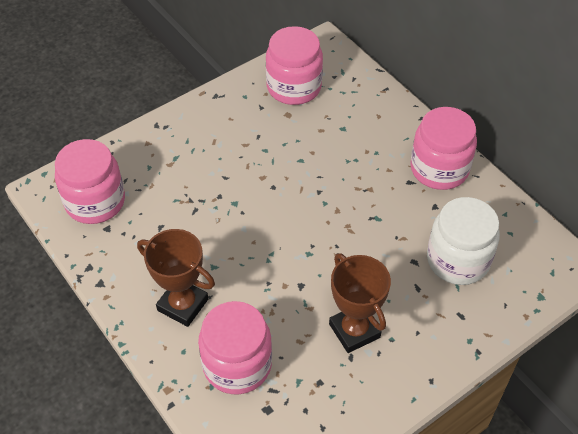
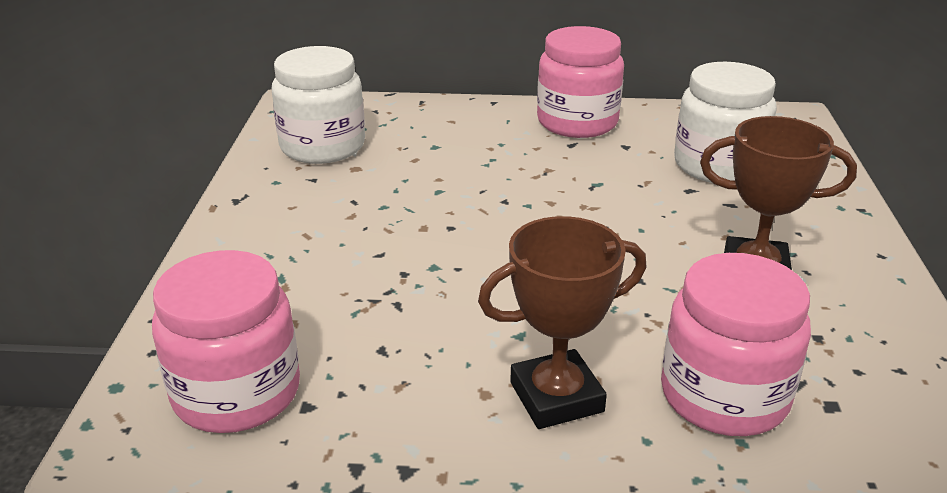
camera: 50 degrees left, 20 degrees down
(294, 87) = (322, 146): pink jar -> white jar

